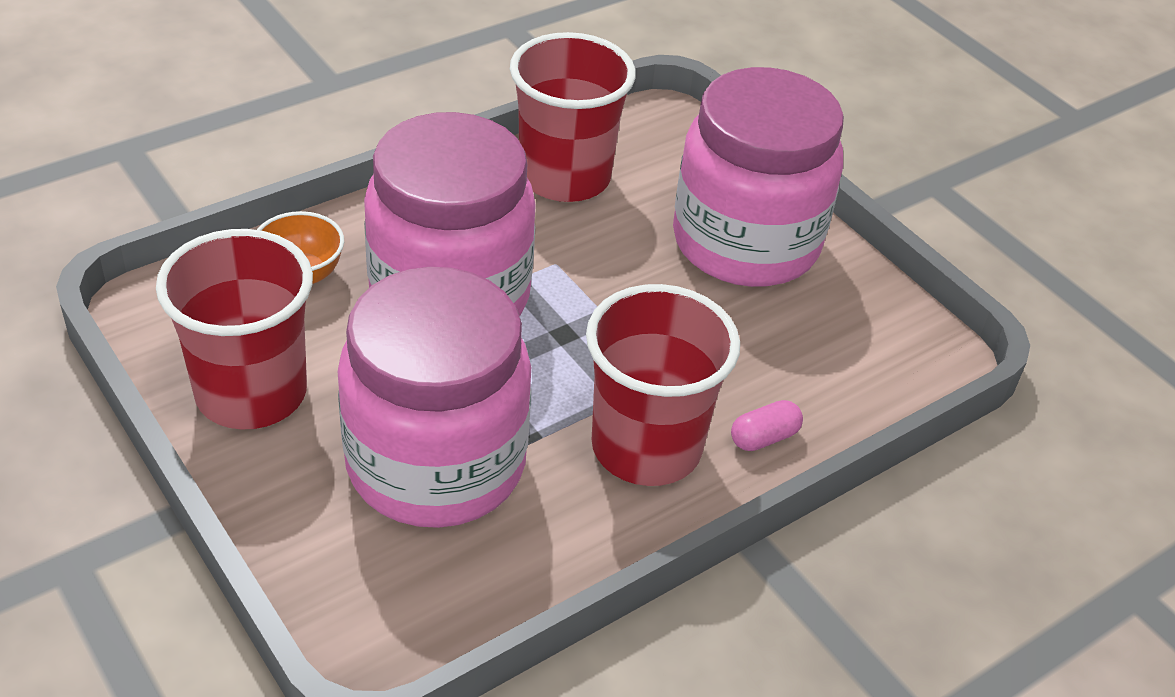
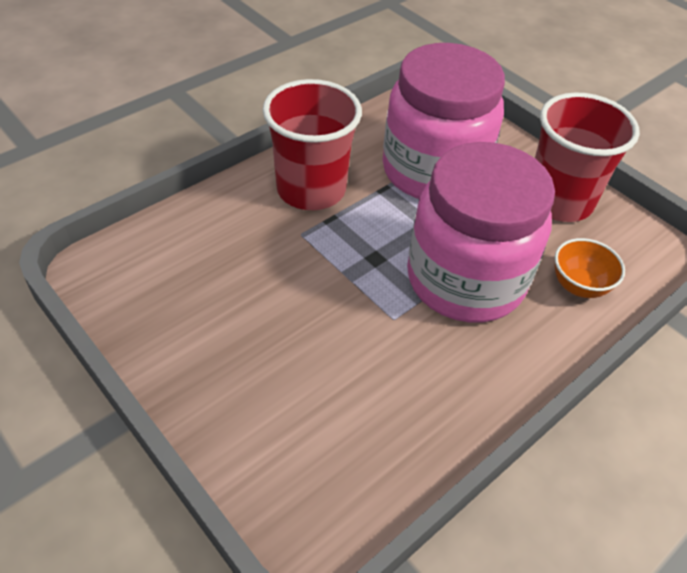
camera: 175 degrees right, 5 degrees up
(564, 177) = (406, 420): red cup -> none
(745, 243) = (232, 361): pink jar -> none
(764, 437) = (235, 201): pink capsule -> none

